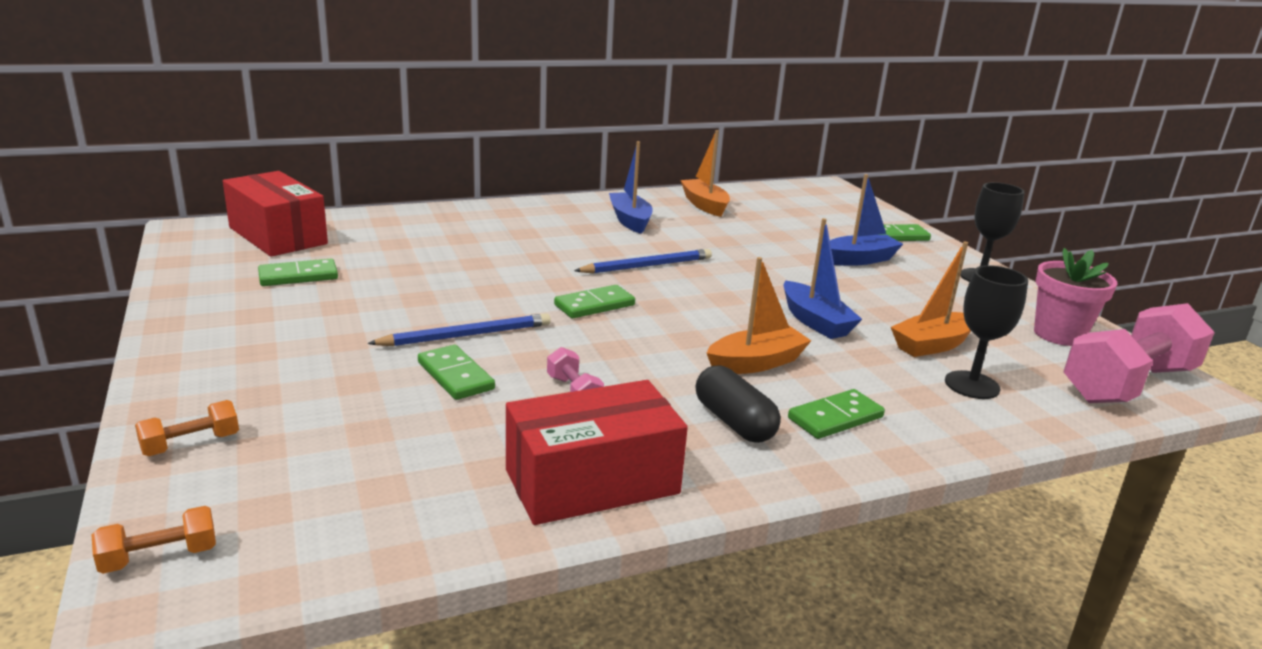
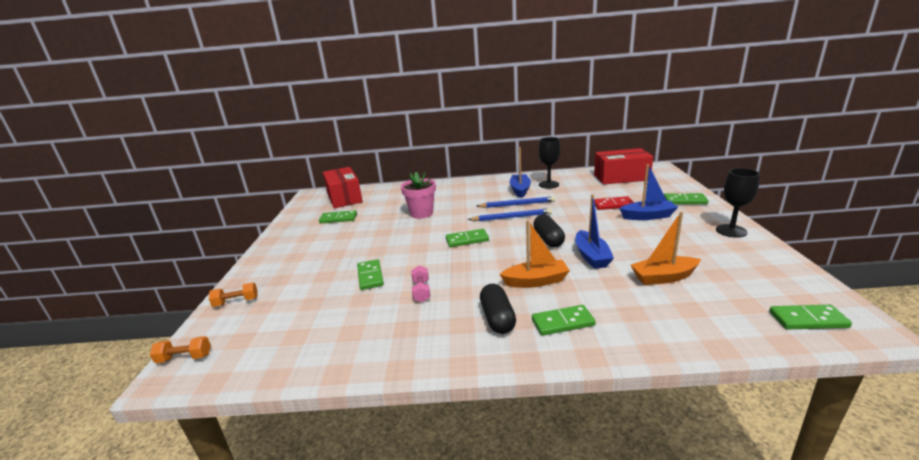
camera: 25 degrees right, 0 degrees up
(466, 335) = (391, 254): blue pencil -> blue pencil (517, 204)
(592, 482) = (394, 346): red box -> red box (621, 177)
(704, 205) = (570, 181): orange boat -> none
(732, 299) = (548, 239): none -> black capsule
(798, 243) = (613, 205): none -> red domino
(972, 385) = (675, 309): black goblet -> black goblet (548, 184)
(1058, 334) = (769, 276): pink flower pot -> pink flower pot (421, 213)
(1128, 384) = (807, 319): pink dumbbell -> green domino

